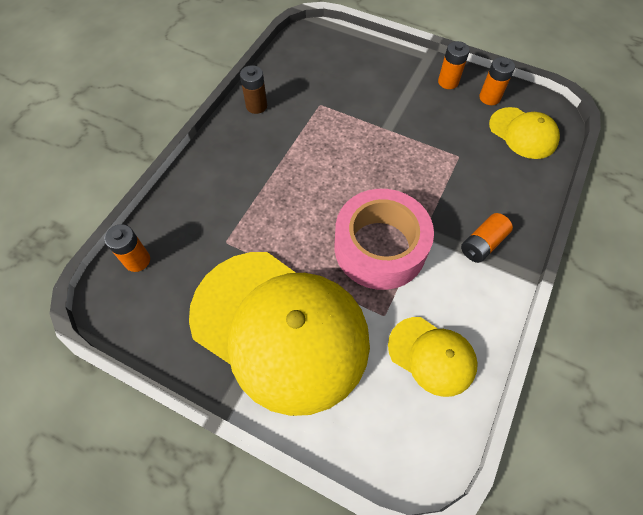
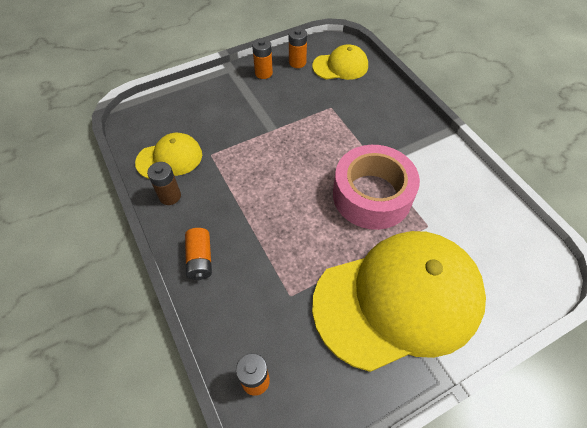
camera: 55 degrees left, 5 degrees down
(432, 356) = (475, 217): yellow cap -> yellow cap (170, 158)
(482, 244) = (409, 139): orange battery -> orange battery (200, 259)

